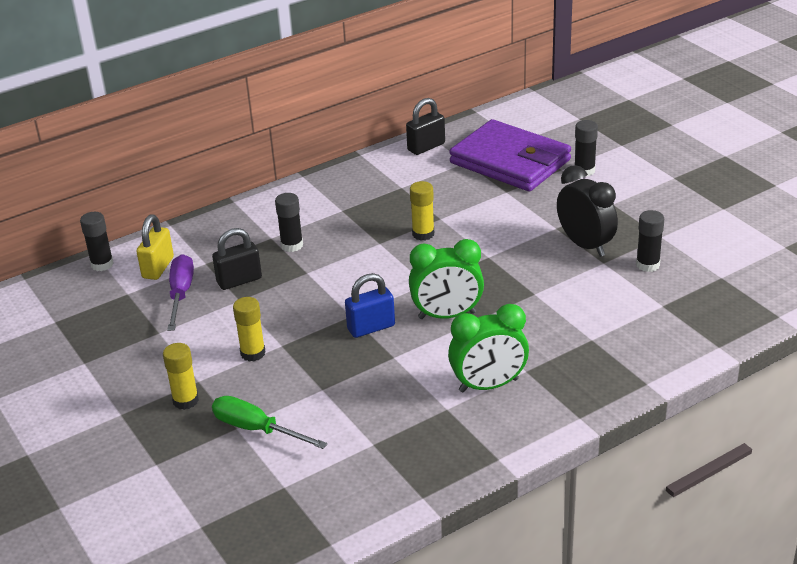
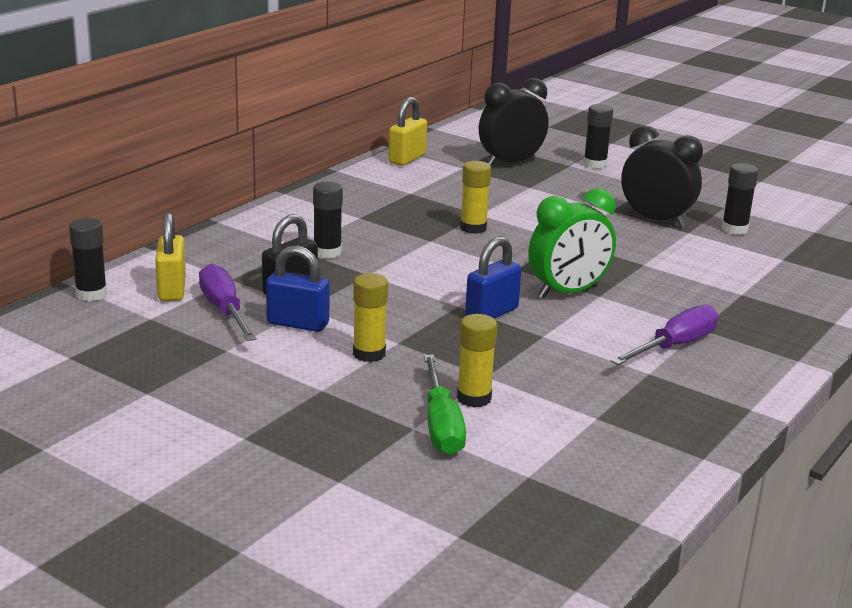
camera: 25 degrees left, 10 degrees down
(185, 400) = (322, 411): yellow glue stick -> yellow glue stick (474, 398)
(223, 315) = (298, 323): none -> blue padlock
(256, 429) = (441, 425): green screwdriver -> green screwdriver turned 105 degrees counterclockwise
(426, 147) = (407, 159): black padlock -> yellow padlock
(488, 385) = (674, 346): green clock -> purple screwdriver
(510, 161) = (510, 163): purple wallet -> black clock

